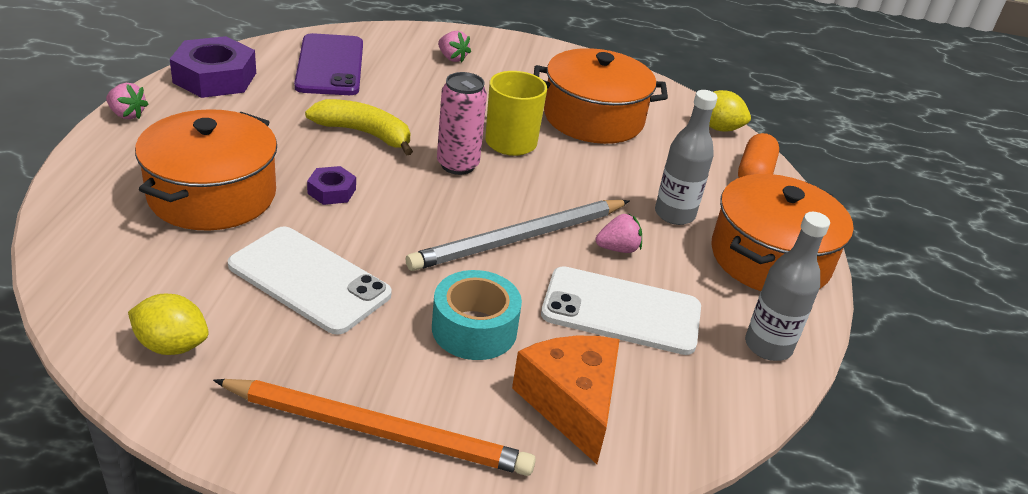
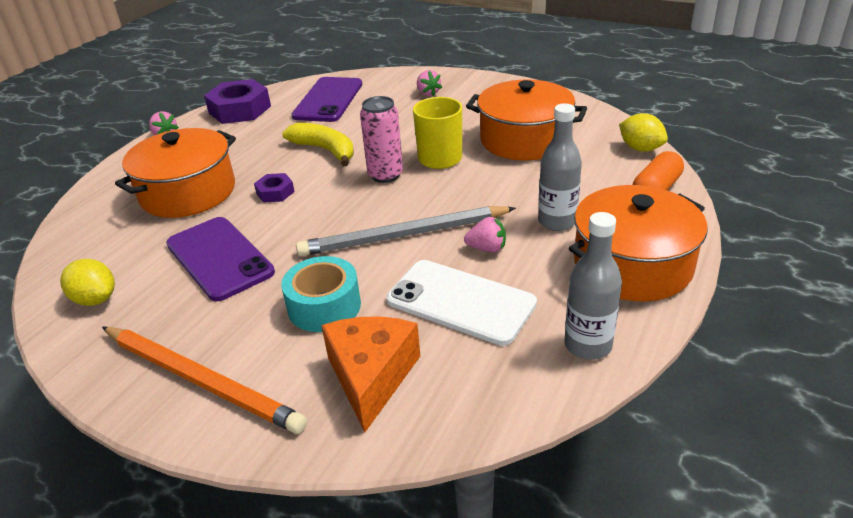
camera: 25 degrees right, 0 degrees up
(309, 280) = (219, 258): white phone -> purple phone

